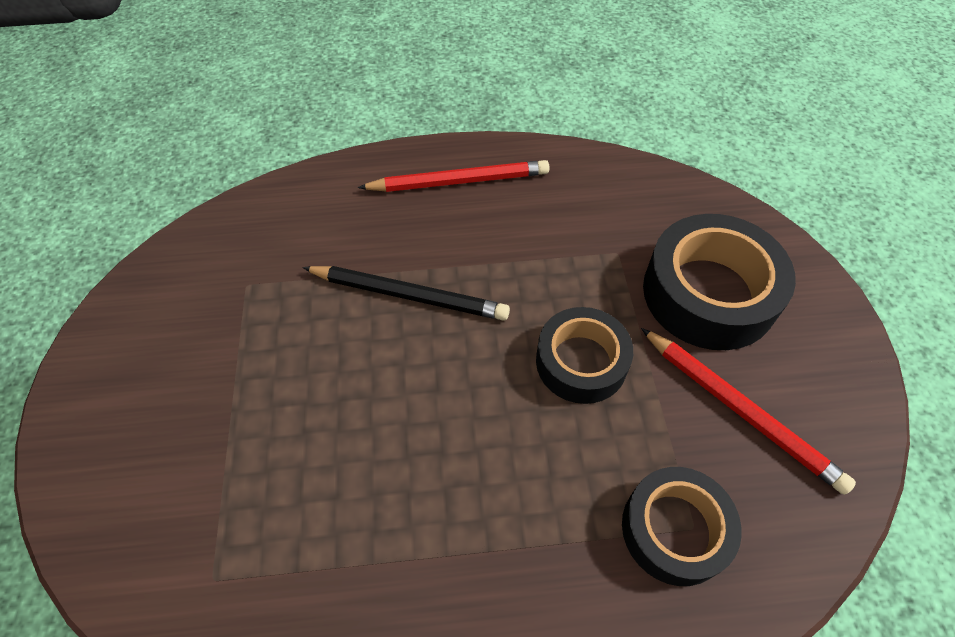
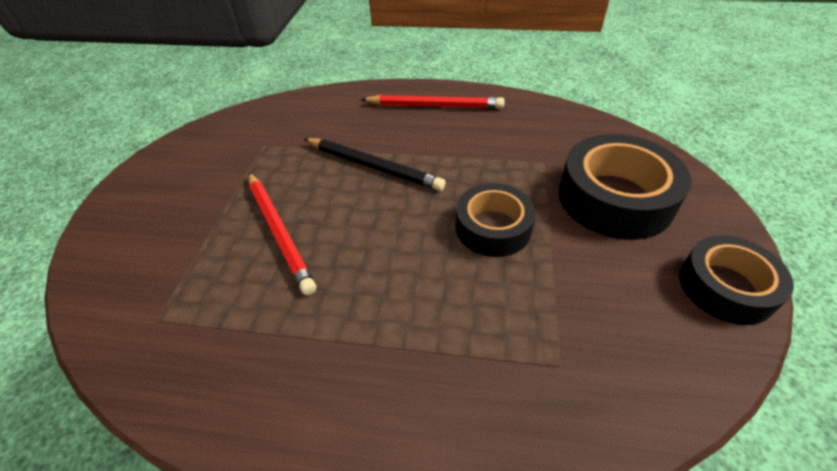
camera: 15 degrees right, 10 degrees down
(674, 529) = (541, 363): black tape -> black tape (726, 287)
(740, 410) = (624, 284): red pencil -> red pencil (279, 232)

